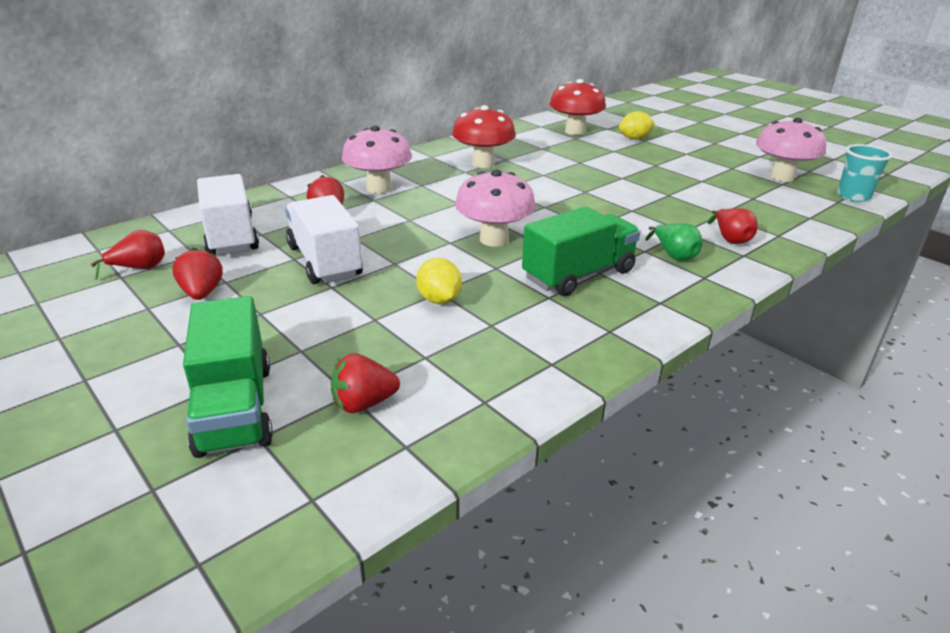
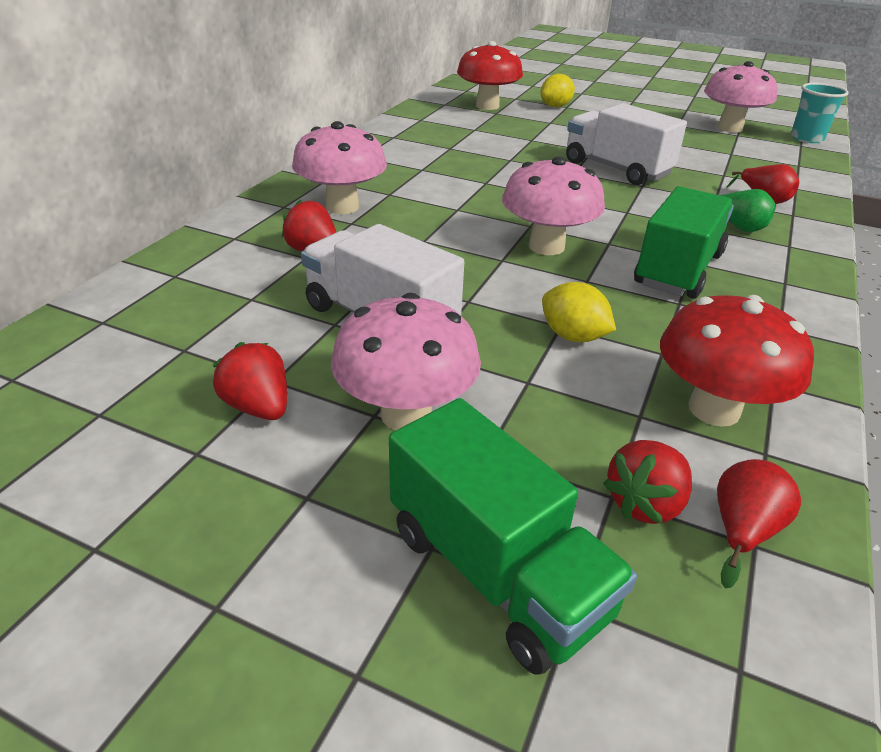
camera: 25 degrees left, 5 degrees up
(140, 268) = (118, 393): red pear -> red pear (742, 530)
(231, 236) = (211, 311): white truck -> white truck (616, 169)
(278, 317) = (406, 414): none -> pink mushroom
(483, 163) = (431, 156): red mushroom -> red mushroom (714, 409)

